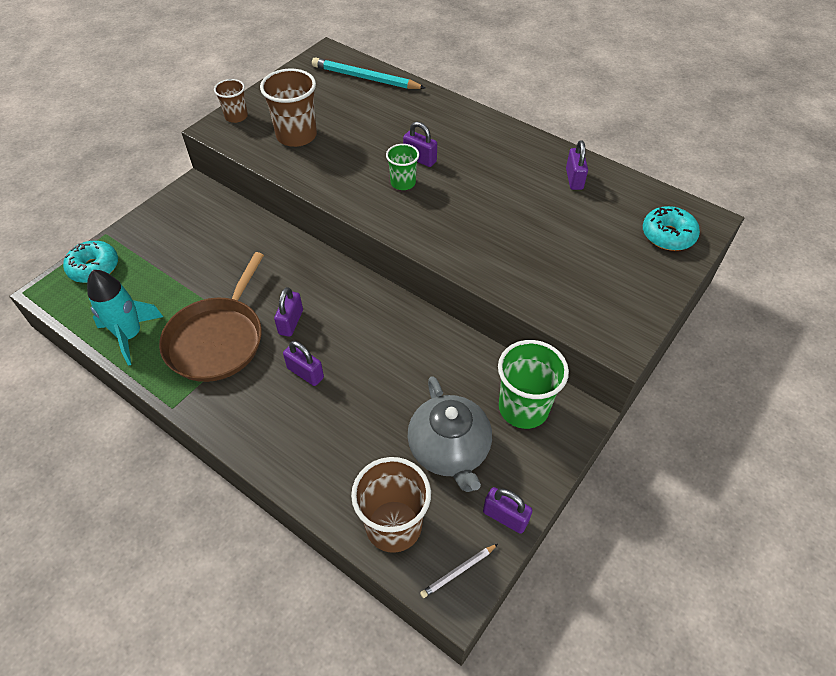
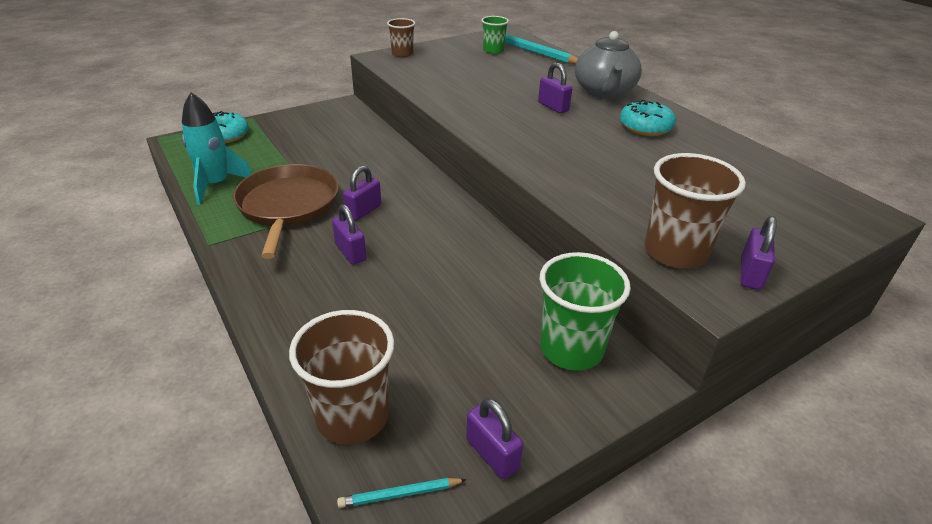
camera: 20 degrees right, 15 degrees down
(217, 339) = (288, 206): brown pan -> brown pan turned 135 degrees clockwise
(296, 136) = (446, 73): brown cup -> brown cup (675, 252)
(403, 183) = (526, 118): green cup -> green cup (493, 50)
(449, 450) = (461, 363): grey teapot -> grey teapot (604, 92)
(458, 571) = (400, 494): white pencil -> turquoise pencil
(574, 179) = (713, 150): purple padlock -> purple padlock (750, 274)
(668, 235) = (814, 216): turquoise donut -> turquoise donut (645, 127)

